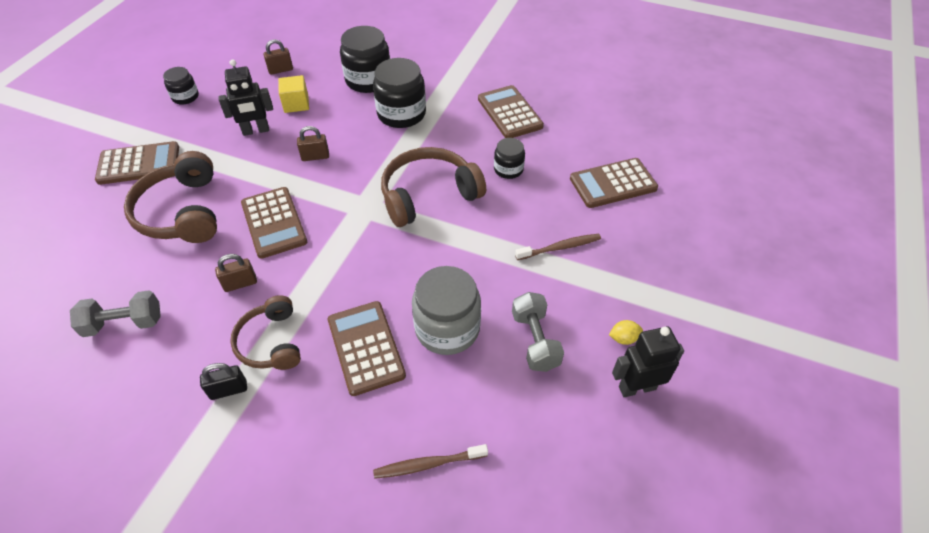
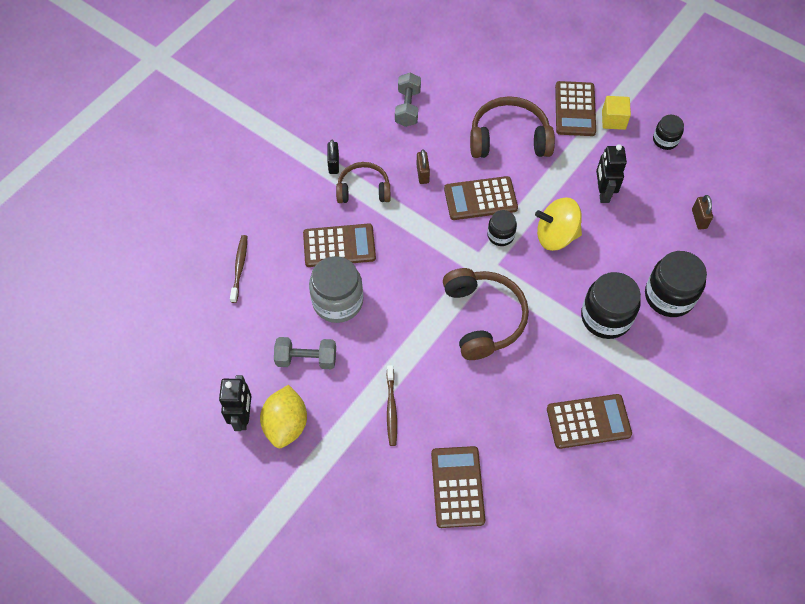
camera: 105 degrees right, 10 degrees up
(296, 104) = (638, 228): yellow cube -> yellow cube (613, 120)
(315, 157) = (556, 236): brown padlock -> yellow spinning top
(508, 169) = (501, 395): black jar -> black jar (500, 235)
(623, 338) = (286, 424): yellow lemon -> yellow lemon, size x2.28

